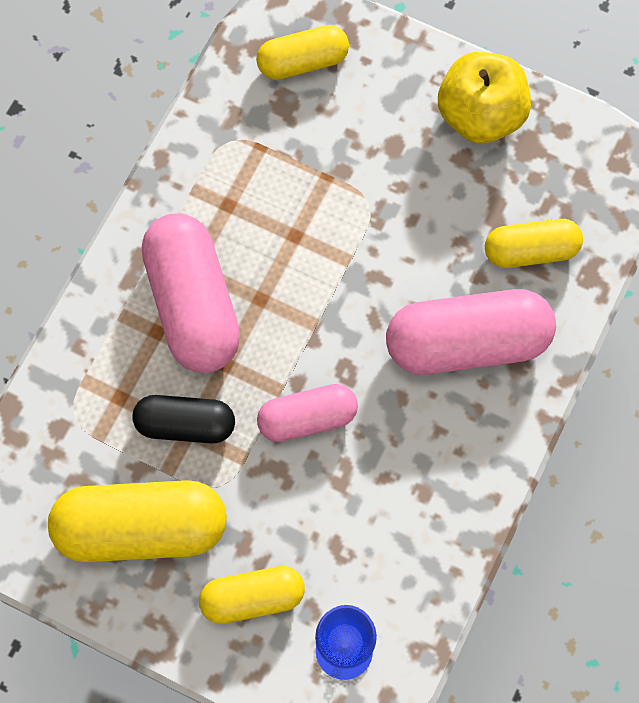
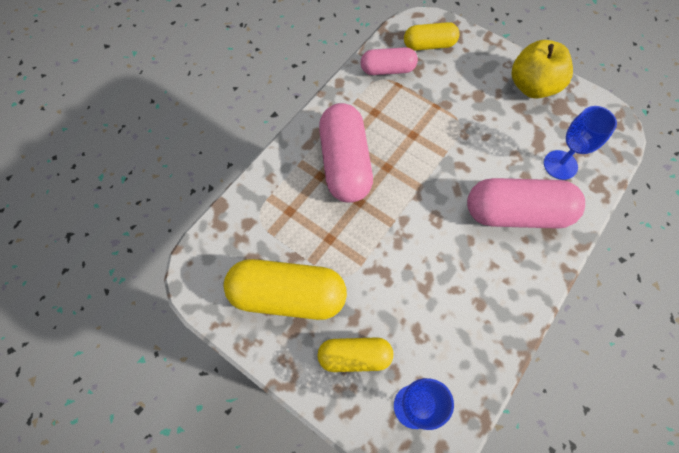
camera: 10 degrees right, 5 degrees down
(185, 424) = (328, 234): black capsule -> none
(307, 418) = (407, 243): pink capsule -> pink capsule (387, 69)
(531, 251) = (560, 165): yellow capsule -> blue goblet

